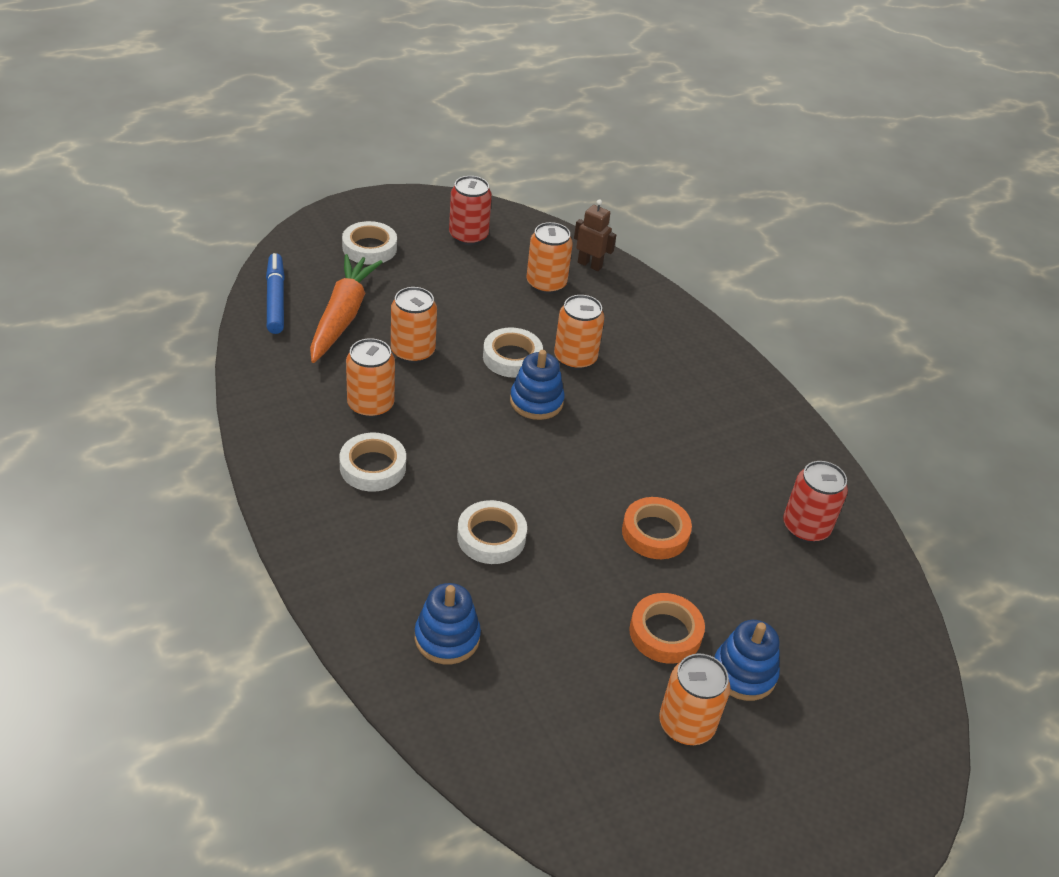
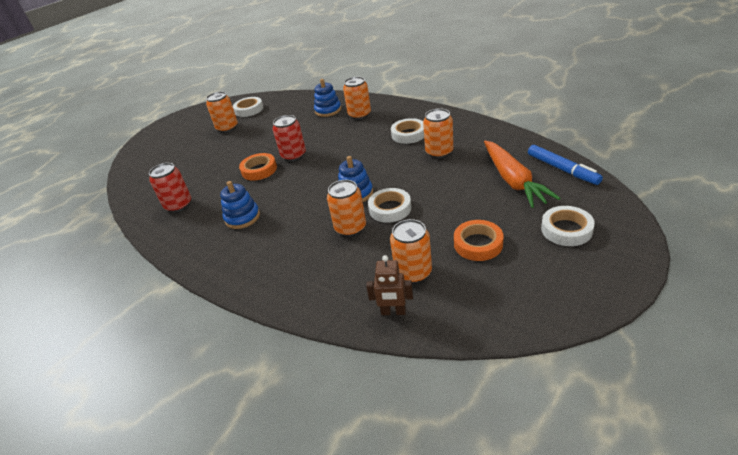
camera: 165 degrees right, 5 degrees down
(413, 351) = (449, 183): orange can -> orange can (359, 115)
(468, 236) = (515, 283): red can -> red can (293, 155)
(491, 537) = (334, 138): white tape -> white tape (249, 110)
(665, 633) = (243, 144): orange tape -> orange tape (478, 244)
(743, 673) = (207, 147): blue stacking toy -> blue stacking toy (242, 217)

